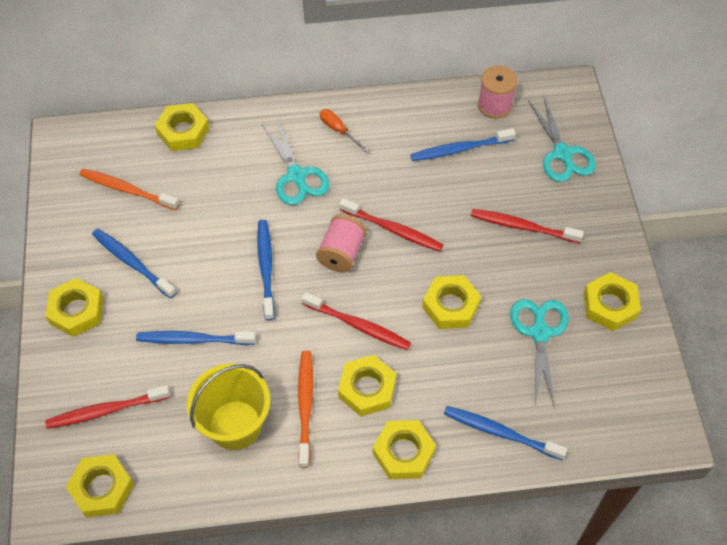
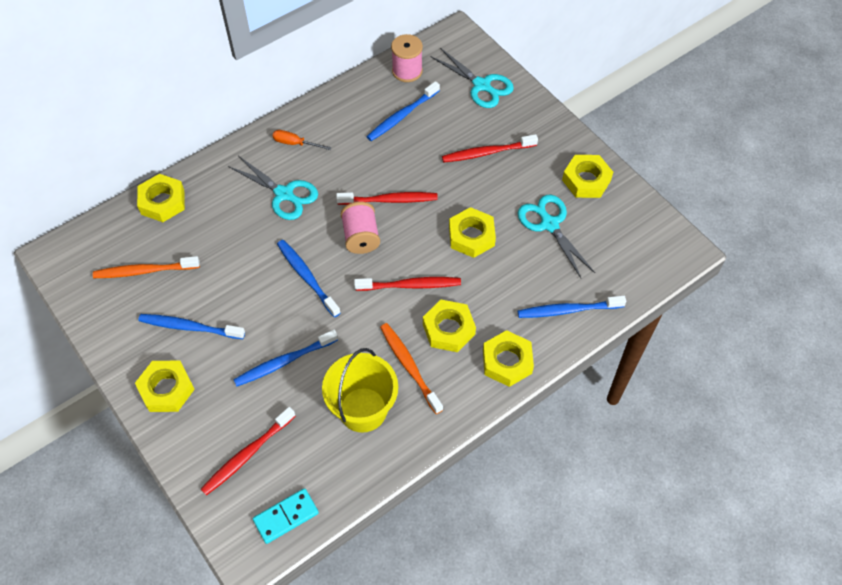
camera: 30 degrees left, 0 degrees up
(102, 488) = (286, 516): yellow nut -> turquoise domino

